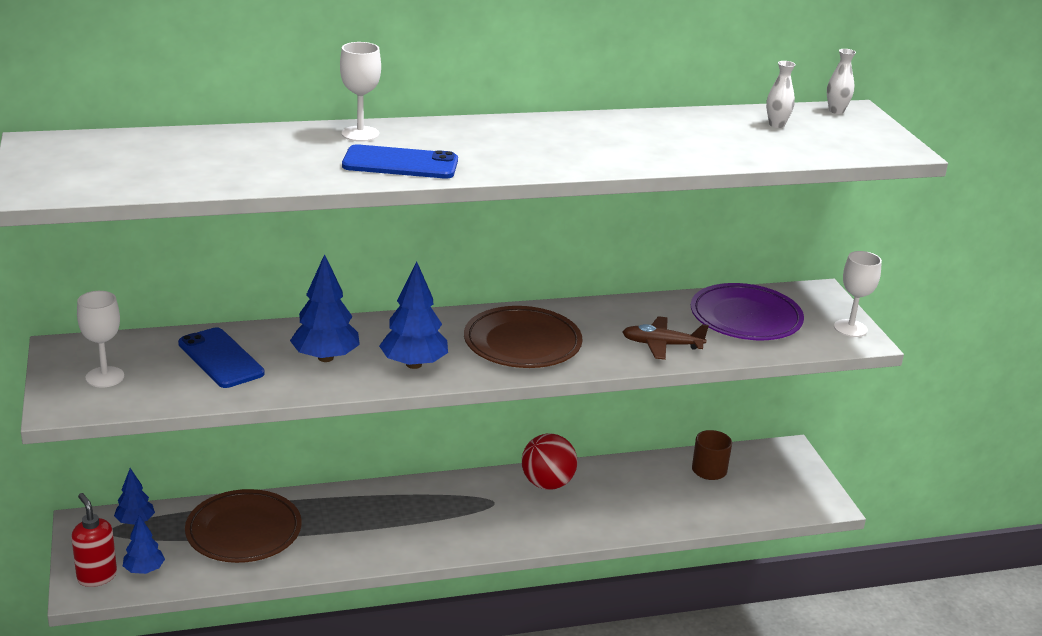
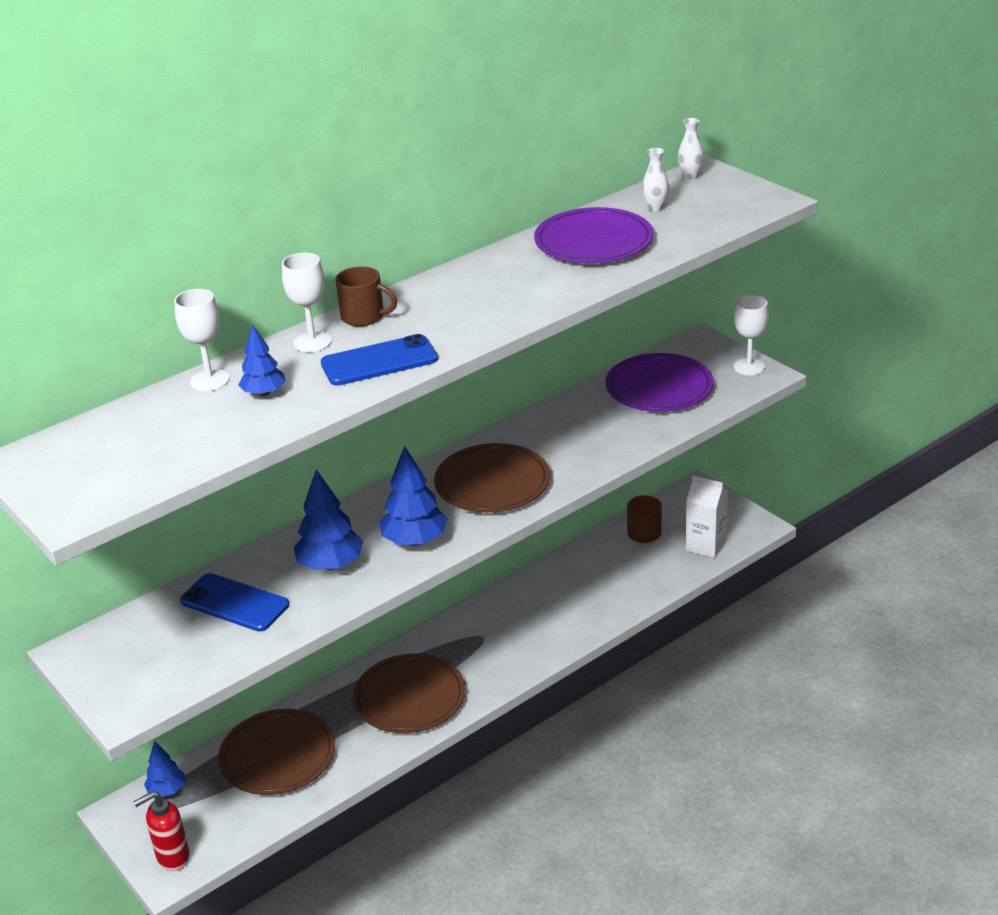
camera: 20 degrees left, 5 degrees up
(97, 576) = (173, 857): red soap dispenser -> red soap dispenser turned 60 degrees counterclockwise
(105, 377) = (141, 664): white goblet -> white goblet (210, 380)
(144, 570) = (213, 832): blue tree -> blue tree (264, 393)
(391, 528) = (410, 698): none -> brown plate
(424, 129) = (364, 317): none -> brown mug
(547, 484) = (517, 601): red ball -> none
(661, 345) = (610, 441): brown plane -> none
(689, 134) = (593, 242): none -> purple plate
(762, 502) = (706, 545): none -> white carton

